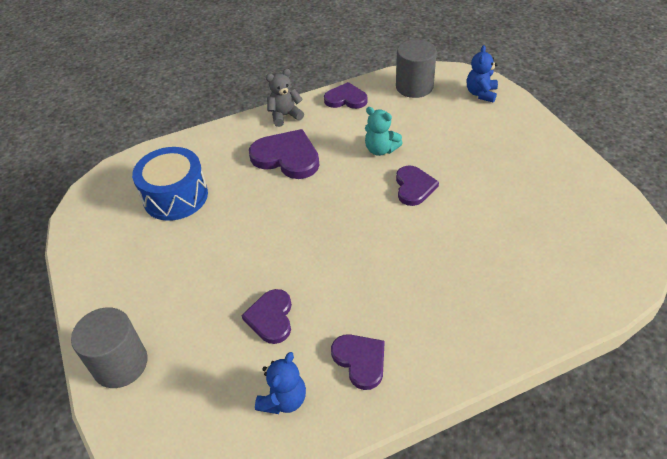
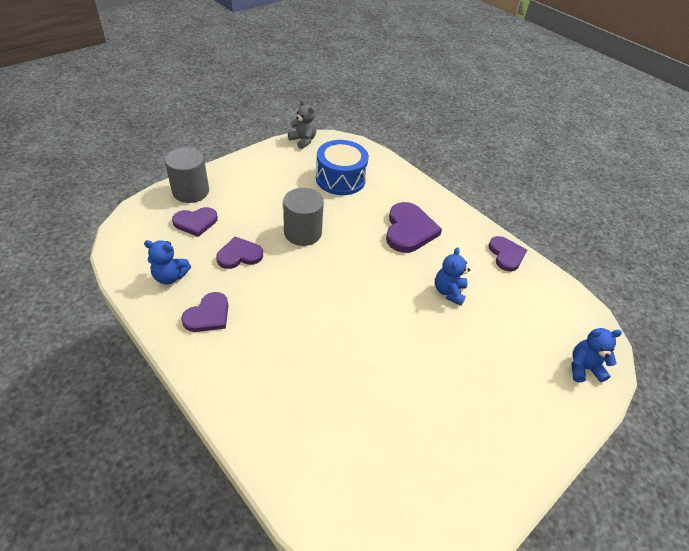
camera: 65 degrees right, 0 degrees up
(285, 116) = (459, 218): grey teddy bear -> grey teddy bear (303, 140)
(381, 149) = (449, 292): turquoise teddy bear -> blue teddy bear
(414, 87) = (557, 305): grey cylinder -> grey cylinder (302, 233)
(414, 187) = (409, 324): purple heart -> purple heart (195, 222)

